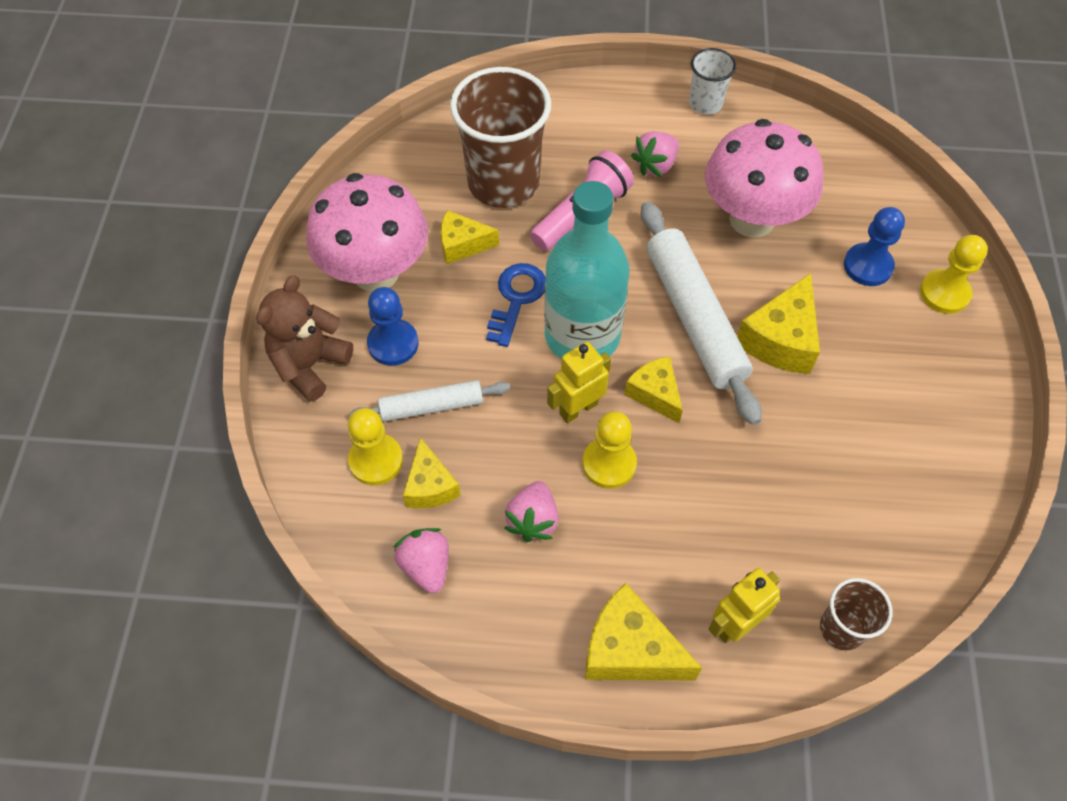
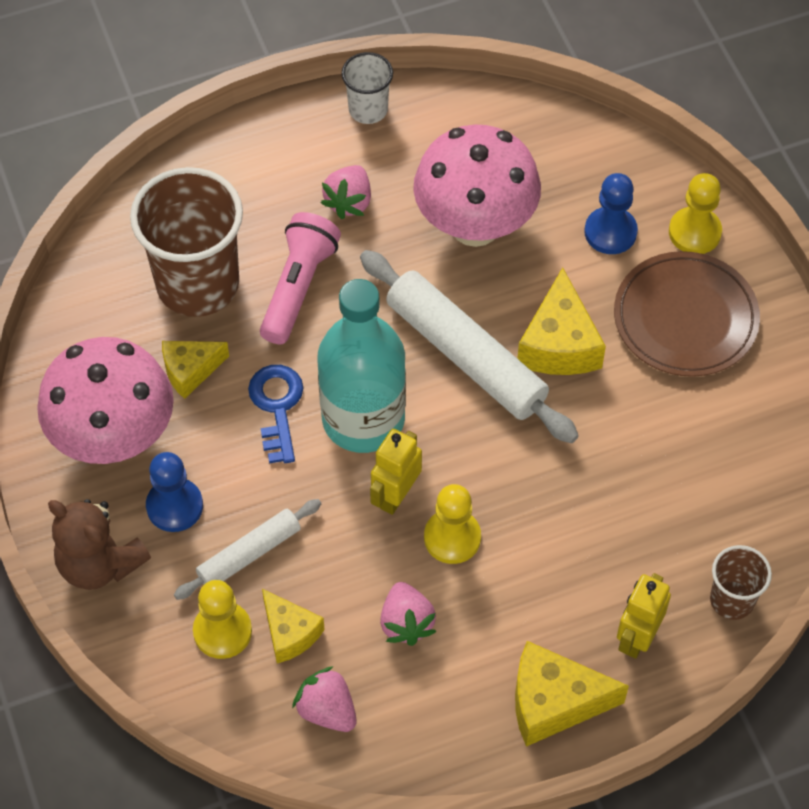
camera: 25 degrees left, 0 degrees up
(309, 364) = (99, 563): brown teddy bear -> brown teddy bear turned 60 degrees counterclockwise
(655, 394) = (463, 449): yellow cheese -> none
(905, 361) = (685, 318): none -> brown plate

